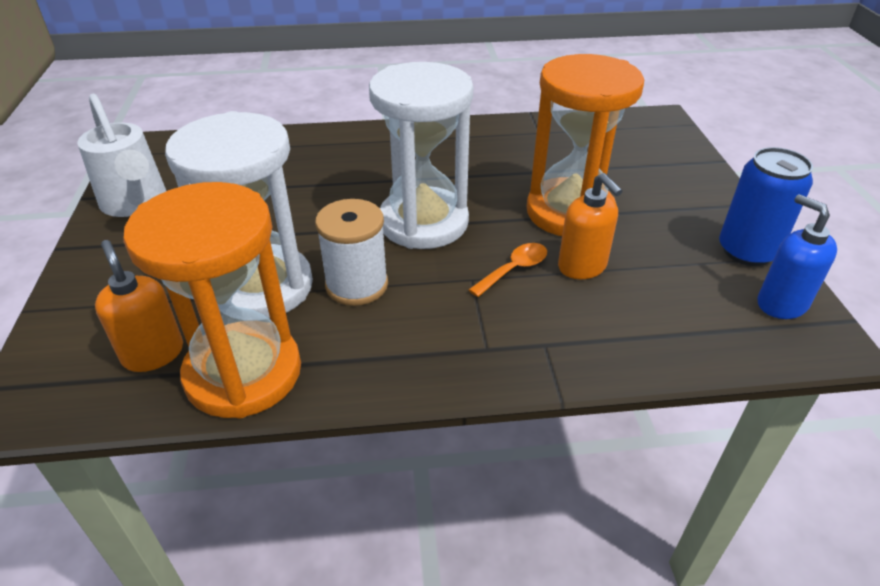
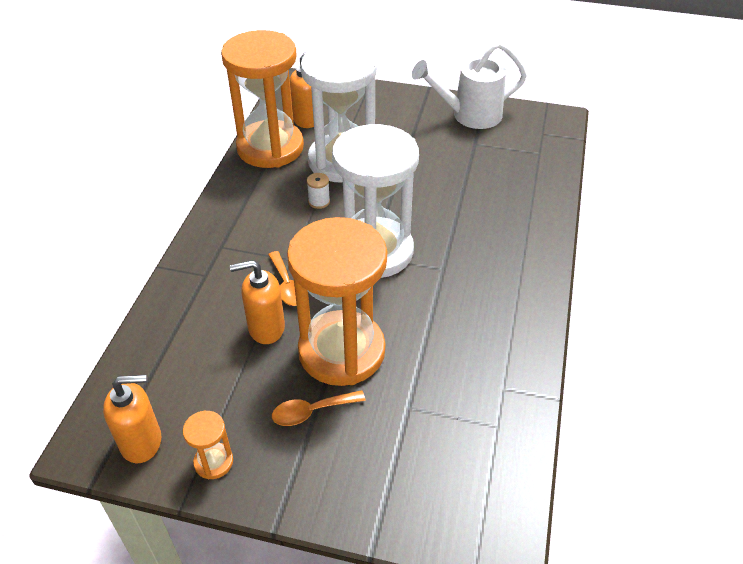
camera: 110 degrees right, 5 degrees up
(357, 285) = (319, 201): white spool -> white spool, size x0.48
(646, 212) = (311, 412): none -> orange spoon
(747, 251) = (213, 462): blue can -> orange hourglass
(781, 304) = (142, 442): blue soap dispenser -> orange soap dispenser

